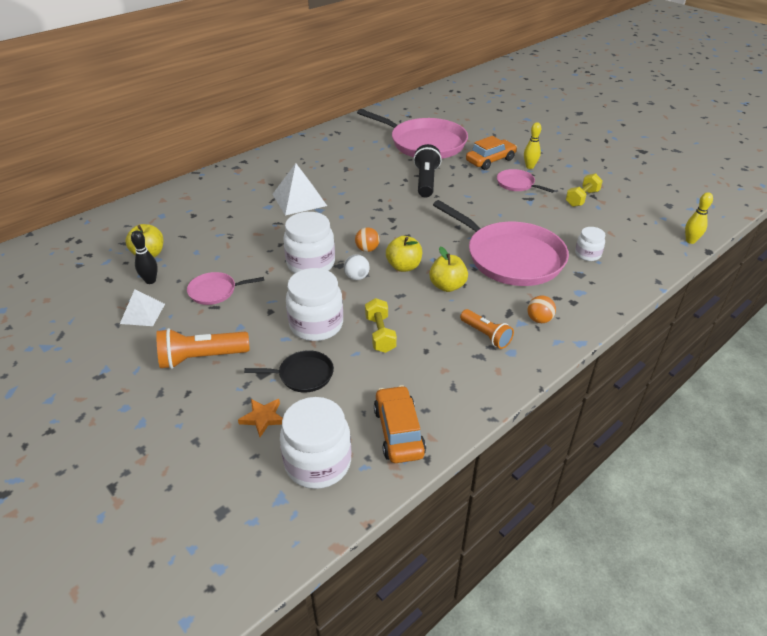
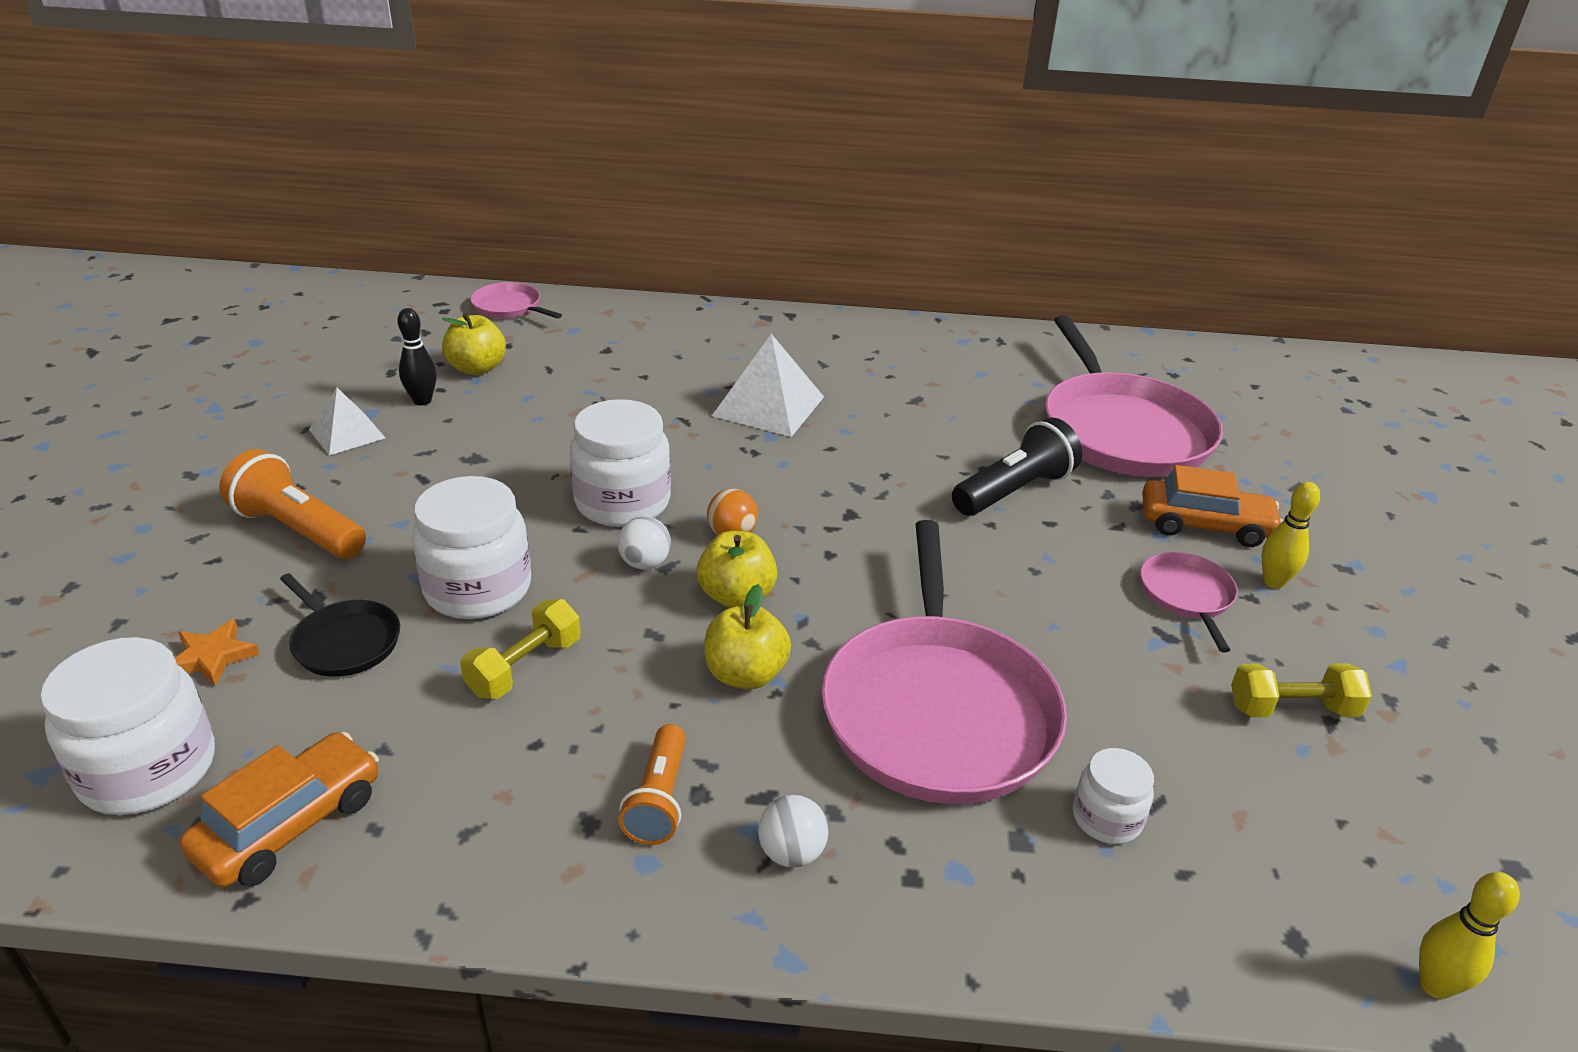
camera: 45 degrees right, 5 degrees down
(215, 291) = (457, 460): pink pan -> pink pan (509, 307)
(539, 319) = (791, 853): orange ball -> white ball

